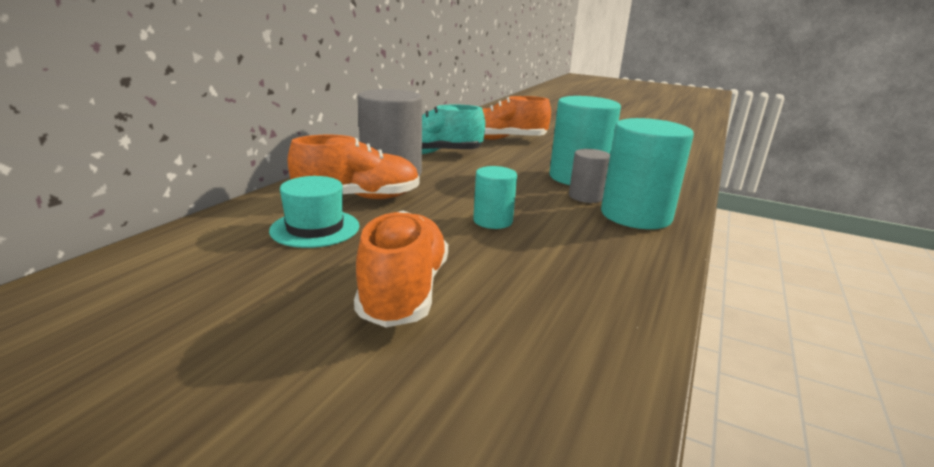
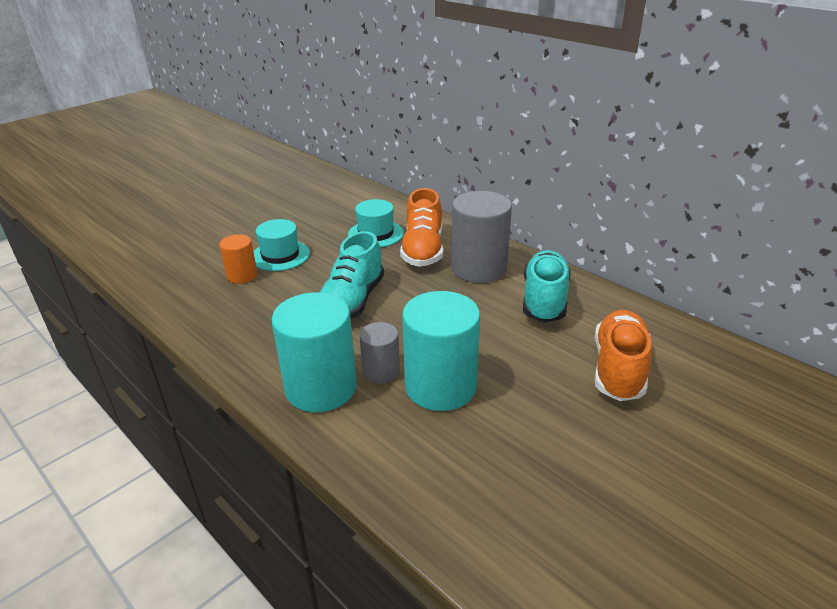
camera: 110 degrees right, 10 degrees up
(404, 292) = (280, 255): orange shoe -> turquoise hat
(486, 313) = (242, 275): none -> orange cylinder
(492, 221) = (352, 301): turquoise cylinder -> turquoise shoe

